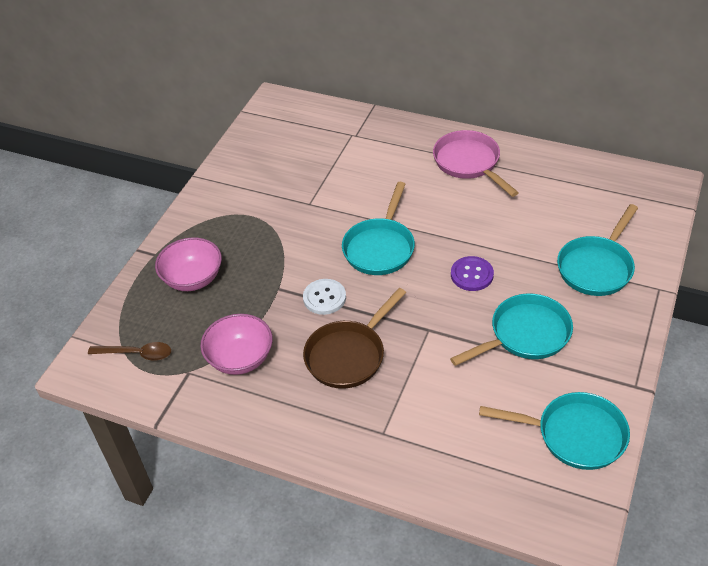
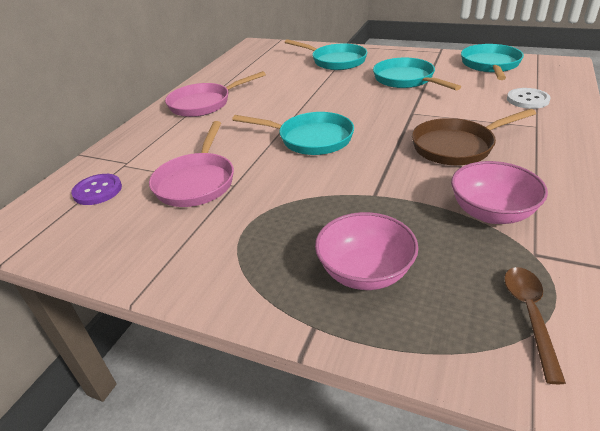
camera: 90 degrees left, 10 degrees down
(318, 182) = (196, 182): none -> pink pan
(324, 298) = (384, 164): white button -> white button (527, 100)
(348, 355) = (457, 146): brown pan -> brown pan turned 120 degrees clockwise
(472, 275) = (345, 98): purple button -> purple button (97, 191)

